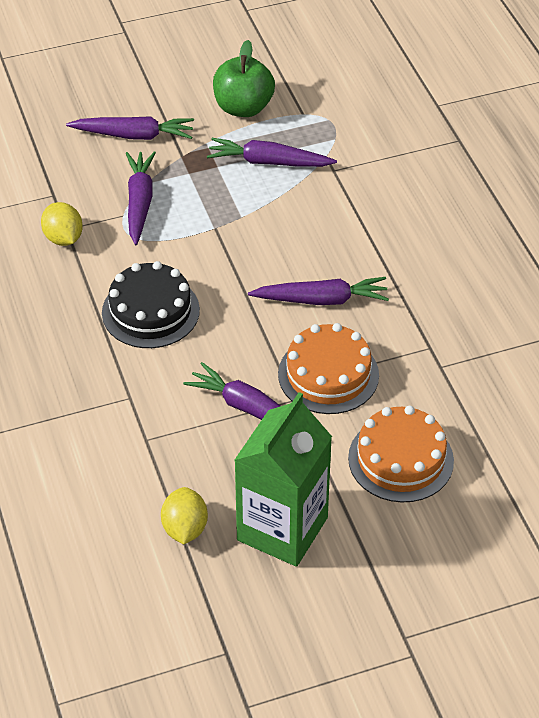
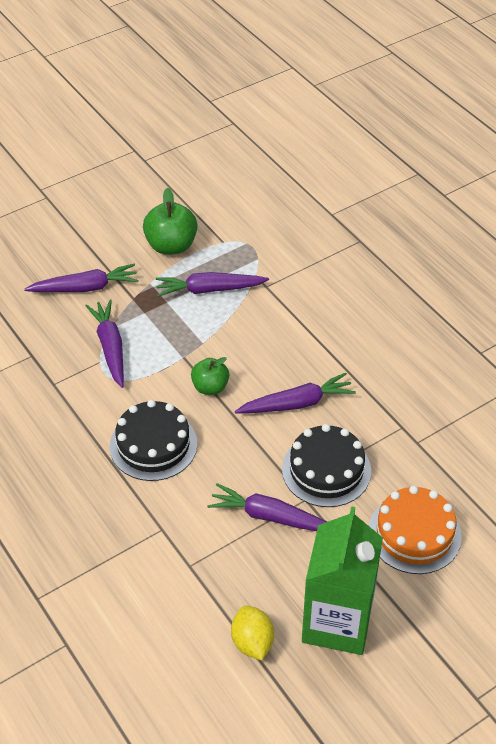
camera: 15 degrees left, 0 degrees up
(63, 238) = (54, 393): yellow lemon -> none
(233, 264) = (210, 387): none -> green apple
(328, 374) = (326, 470): orange cake -> black cake

